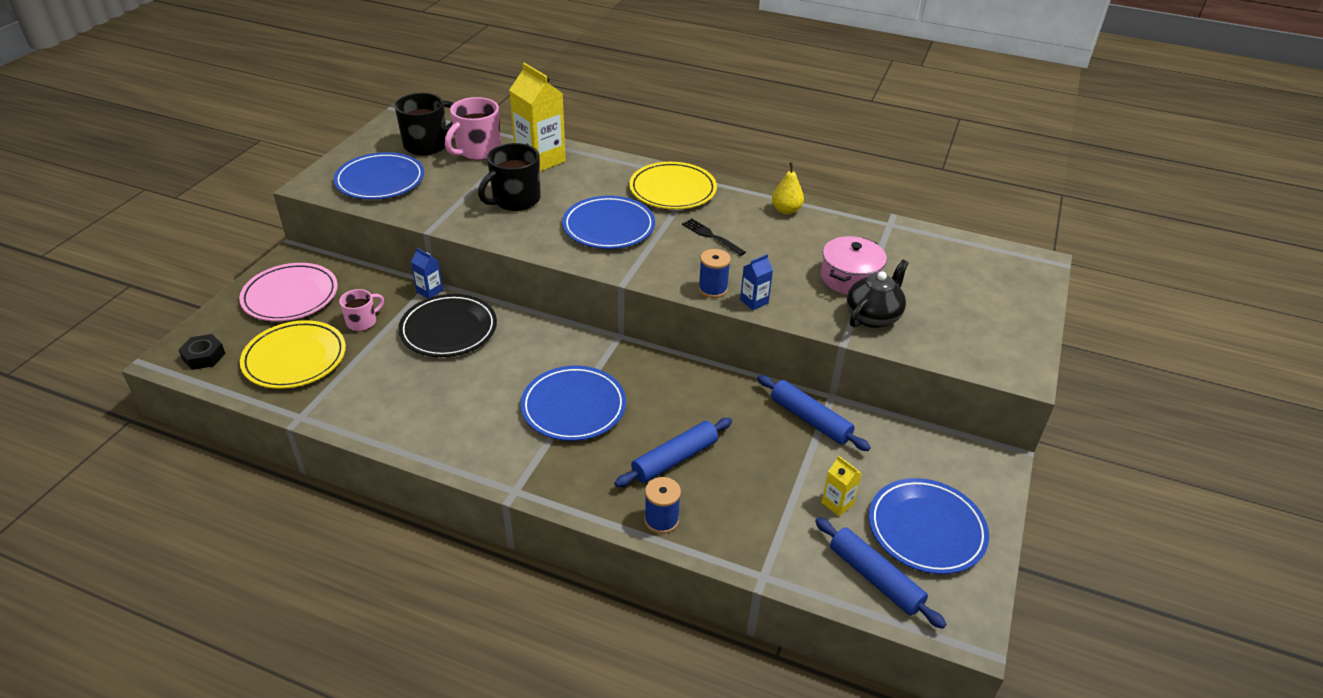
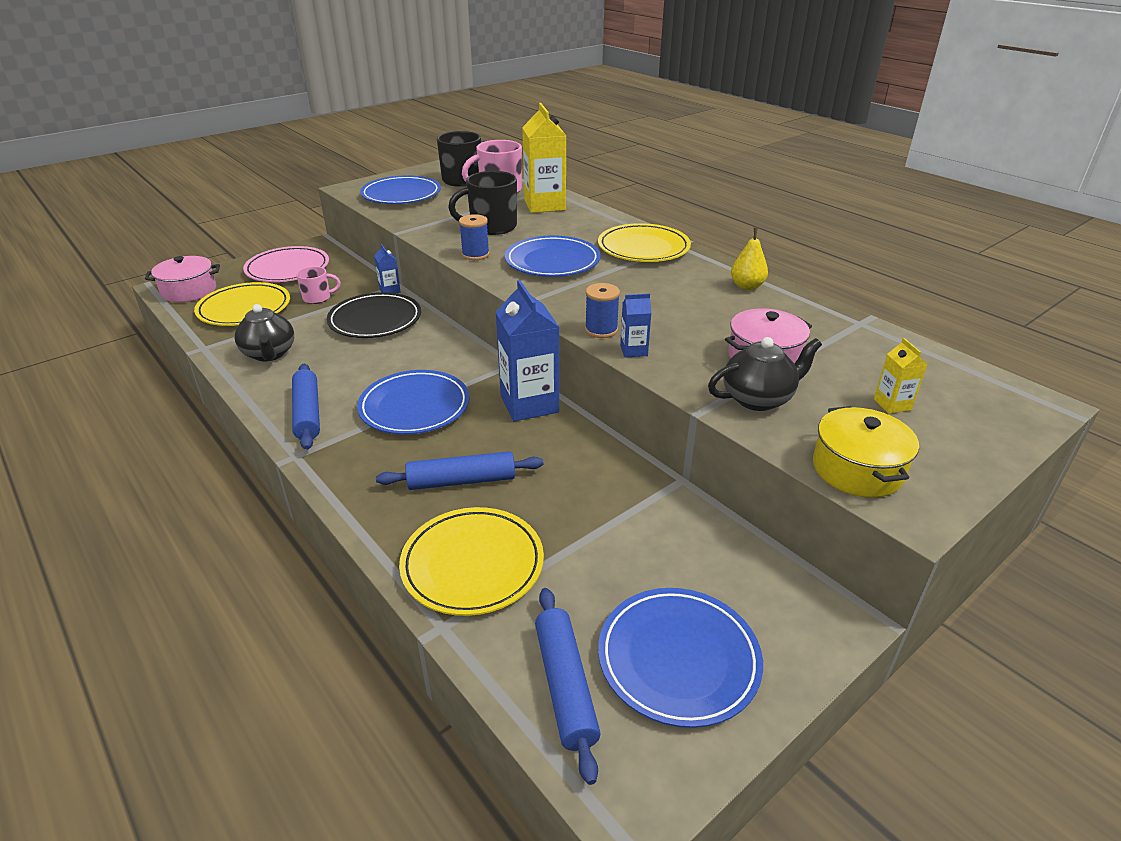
camera: 30 degrees right, 5 degrees down
(204, 356) = (189, 291): black nut -> pink pot
(379, 400) = (269, 354): none -> black teapot
(661, 520) = (395, 530): blue spool -> blue spool (475, 255)
(667, 371) = (529, 404): none -> blue carton
(711, 236) = (644, 289): black fork -> none
(743, 522) = (472, 564): none -> yellow plate
(810, 419) = (637, 493): blue rolling pin -> blue rolling pin (307, 413)
(837, 503) = (593, 587): yellow carton -> yellow carton (892, 404)
(972, 353) = (857, 469): none -> yellow pot

